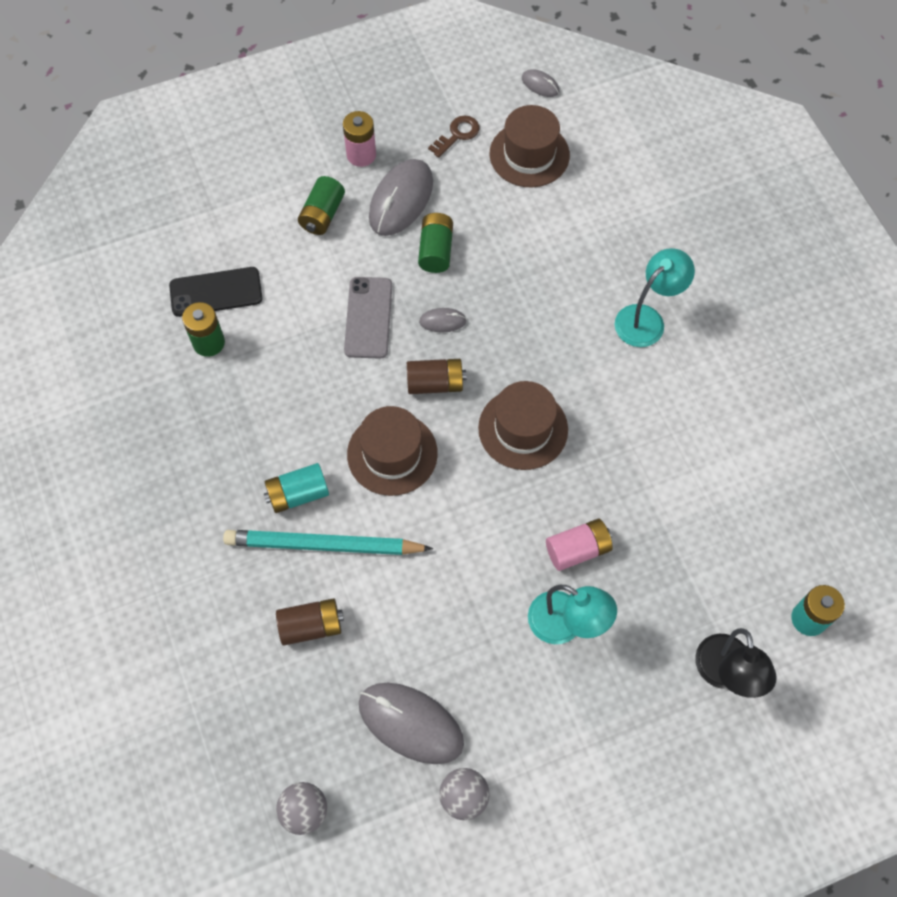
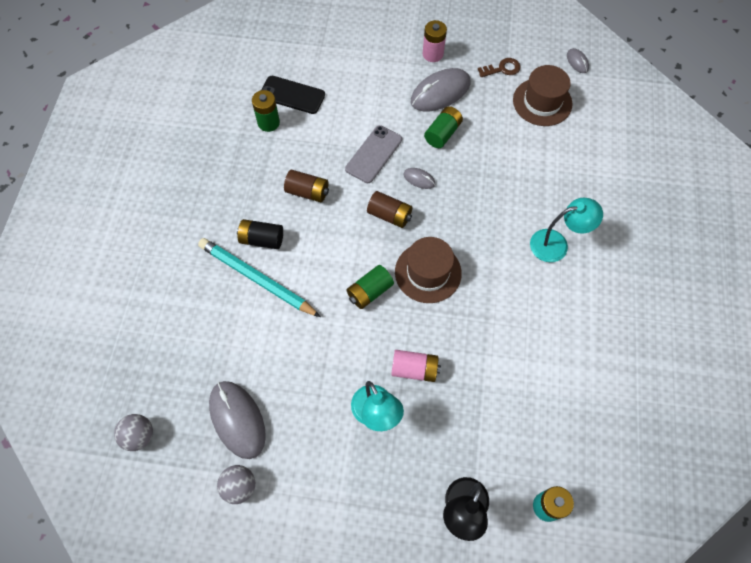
camera: 30 degrees right, 0 degrees up
(298, 494) = (262, 239): turquoise battery -> black battery
(311, 626) = (217, 324): brown battery -> brown battery (307, 192)
(322, 215) = (385, 79): green battery -> green battery (369, 292)
(392, 454) = (334, 245): brown hat -> none

